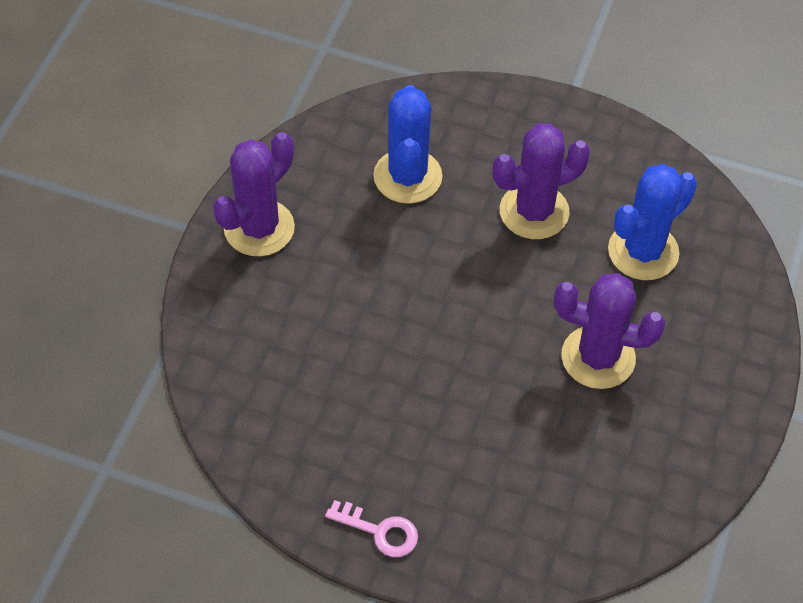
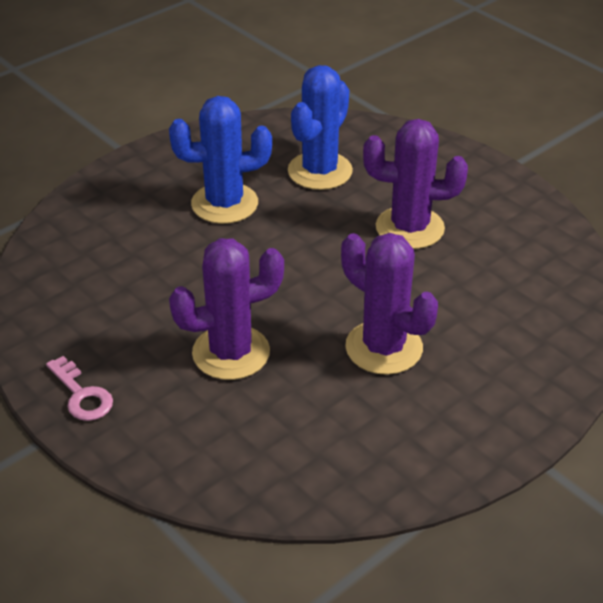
camera: 30 degrees right, 15 degrees down
(259, 228) = (172, 164): purple cactus -> purple cactus (231, 353)
(643, 251) = (489, 288): blue cactus -> blue cactus (224, 204)

